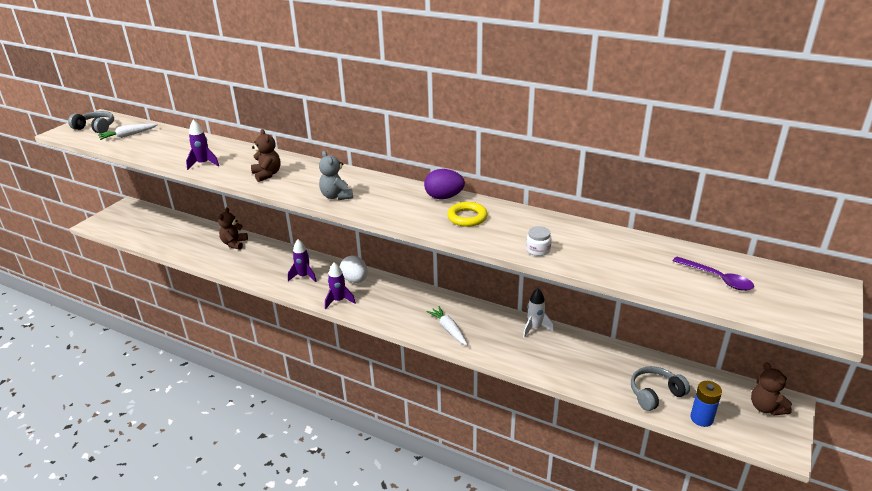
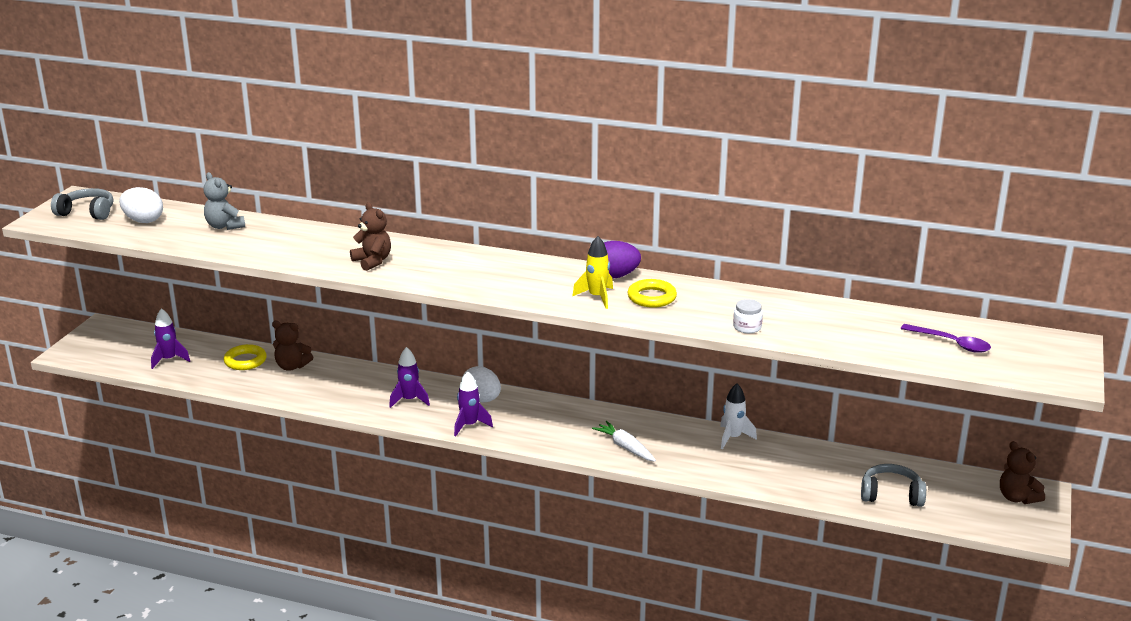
camera: 10 degrees left, 5 degrees down
(128, 135) = (143, 220): white carrot -> white egg
(203, 164) = (277, 252): purple rocket -> purple rocket (169, 360)
(205, 237) = (245, 361): none -> yellow ring
(234, 244) = (292, 366): brown teddy bear -> brown teddy bear turned 75 degrees counterclockwise
(336, 196) = (478, 282): grey teddy bear -> grey teddy bear (224, 226)
(423, 214) = (597, 297): none -> yellow rocket
(655, 394) = (891, 495): grey headphones -> grey headphones turned 45 degrees clockwise
(701, 418) = (947, 514): blue battery -> none

